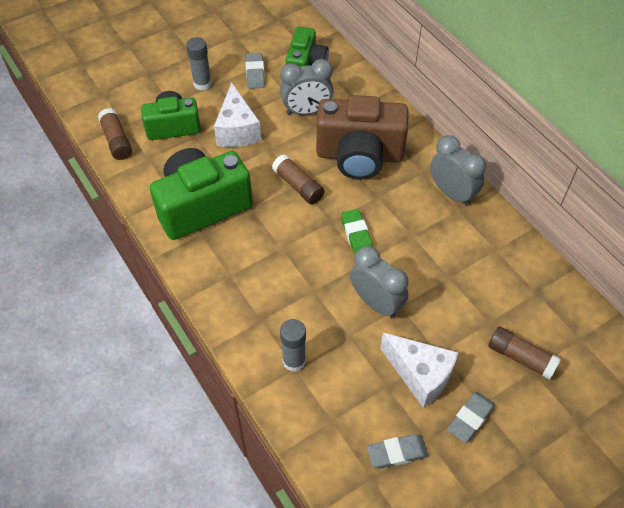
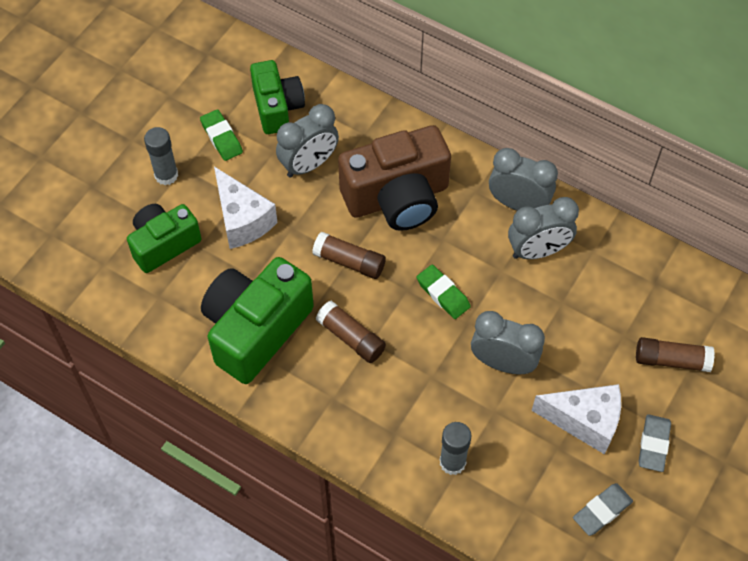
camera: 25 degrees left, 5 degrees up
(116, 140) = (107, 289): brown glue stick -> brown glue stick (351, 337)
(255, 73) = (221, 137): grey eraser -> green eraser
(449, 232) = (538, 251): none -> grey clock

